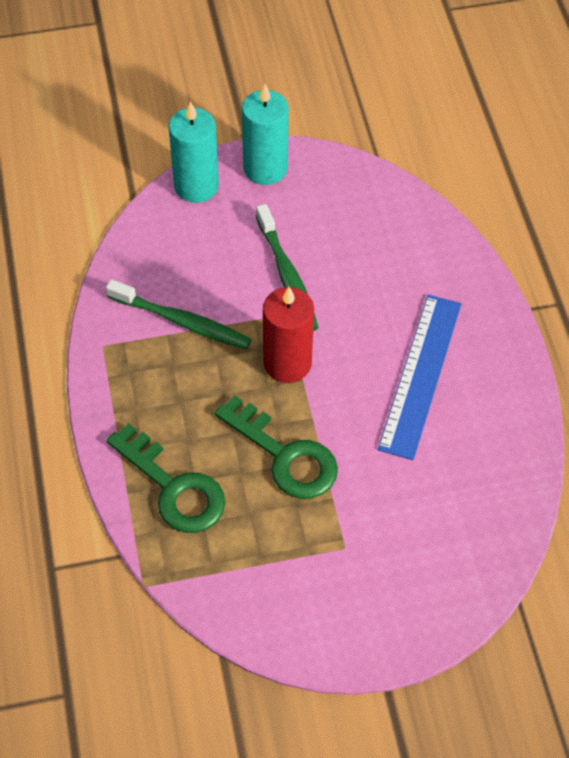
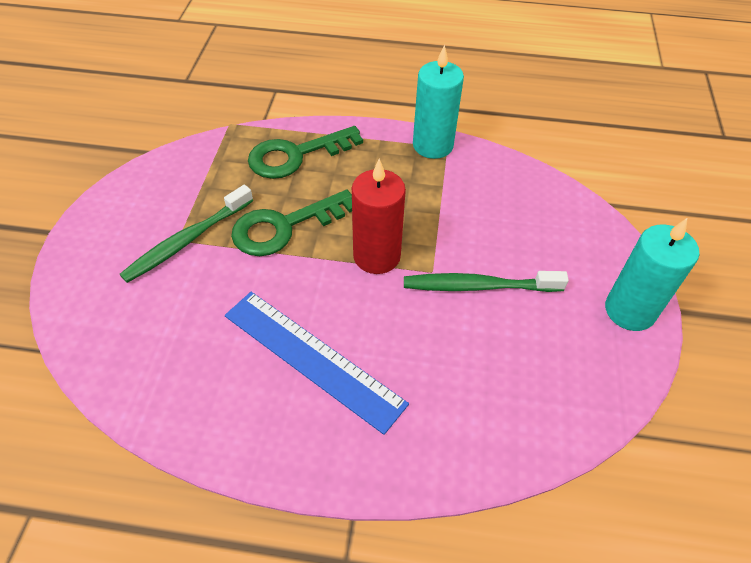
camera: 110 degrees right, 5 degrees down
(182, 321) = (452, 198): green toothbrush -> green toothbrush (187, 240)
(196, 186) = (613, 247): turquoise candle -> turquoise candle (433, 145)

